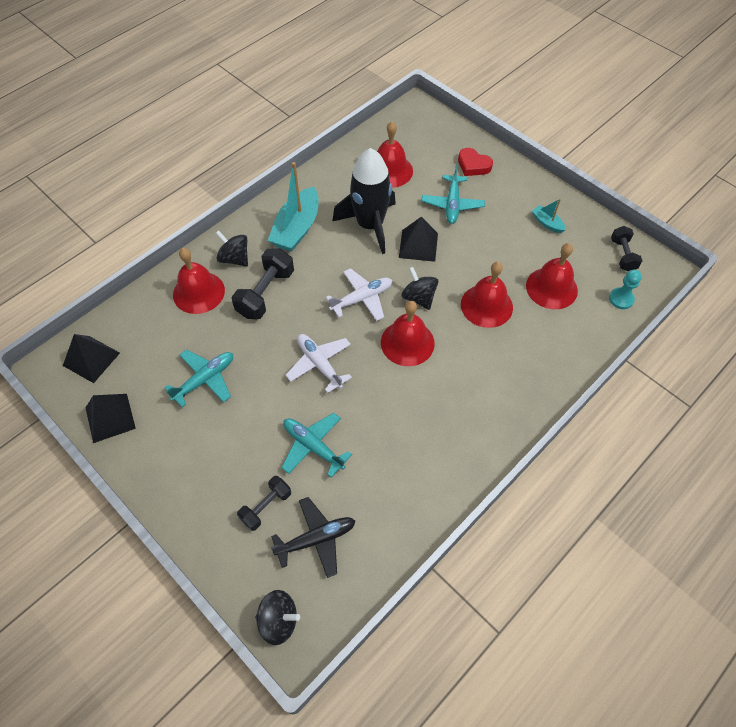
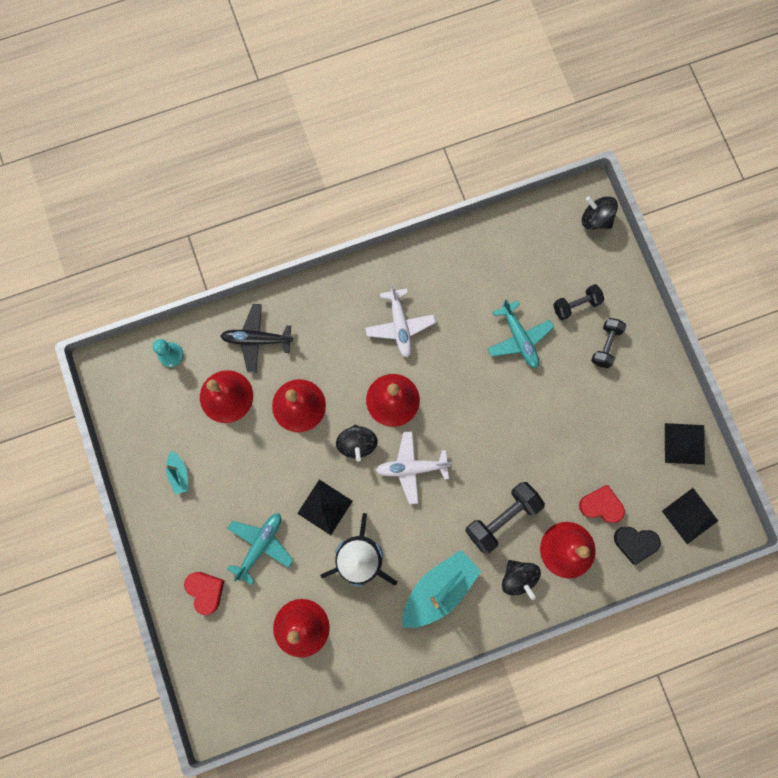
camera: 155 degrees left, 20 degrees up
(139, 319) = (635, 543): none -> black heart
(179, 335) = (601, 505): none -> red heart
(205, 380) = (590, 445): turquoise plane -> none
(316, 539) = (546, 263): black plane -> black plane (257, 339)
(319, 364) = (482, 414): white plane -> white plane (400, 326)
(623, 255) = (133, 401): black dumbbell -> black dumbbell (605, 345)

